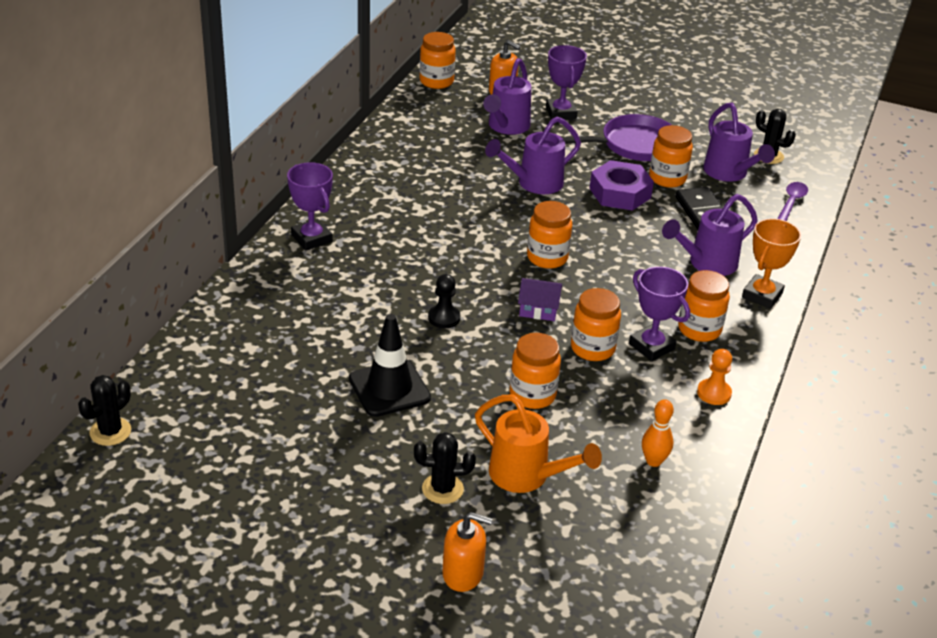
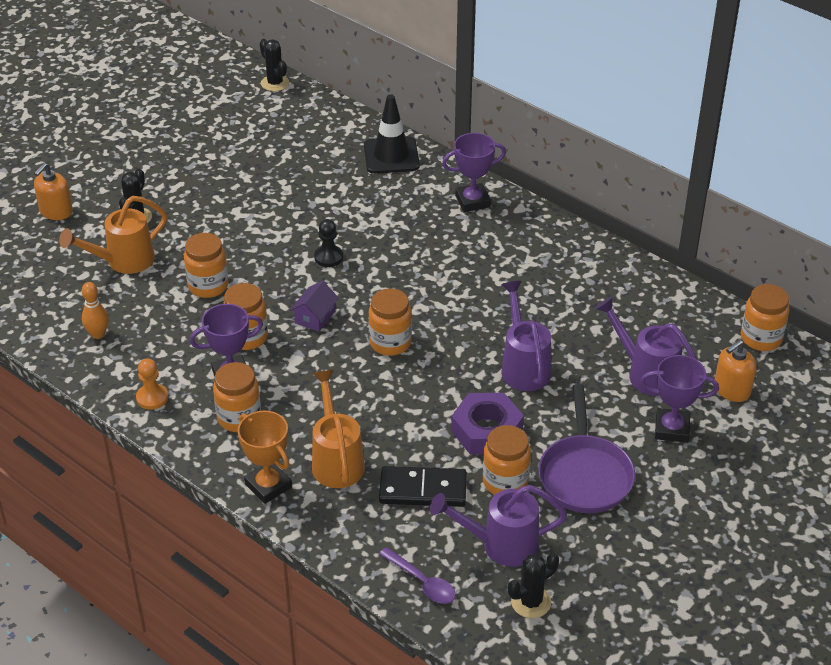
camera: 110 degrees right, 5 degrees up
(389, 388) = (255, 211): black traffic cone -> black traffic cone (391, 156)
(707, 263) = (336, 460): purple watering can -> orange watering can

